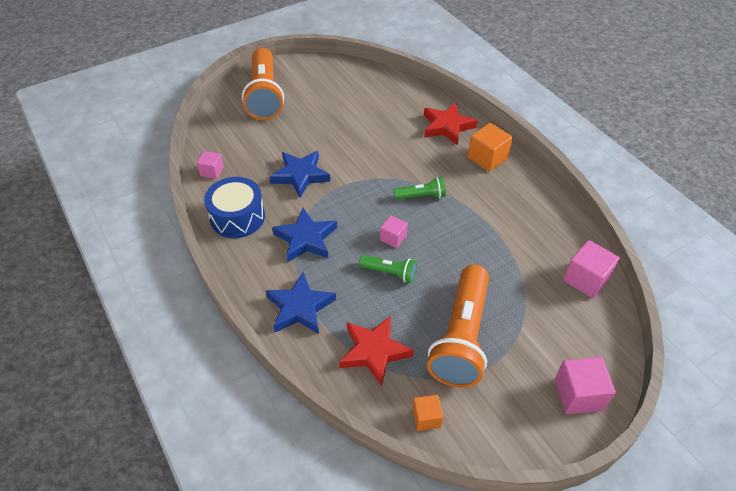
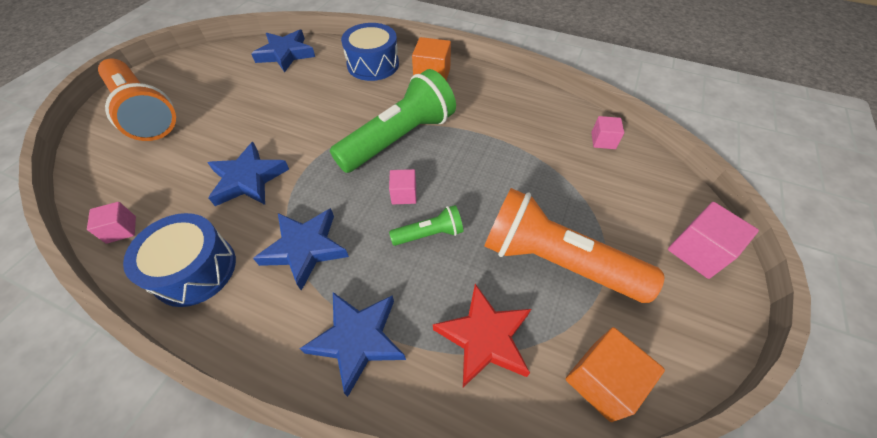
camera: 35 degrees left, 5 degrees up
(386, 88) = (286, 54): none -> blue star
(421, 196) = (399, 138): green flashlight -> green flashlight, size x2.13
(426, 418) = (602, 381): orange cube -> orange cube, size x1.64
(447, 126) = (373, 64): red star -> blue drum
(461, 337) = (555, 261): orange flashlight -> orange flashlight turned 135 degrees clockwise
(586, 279) = (603, 141): pink cube -> pink cube, size x0.61

